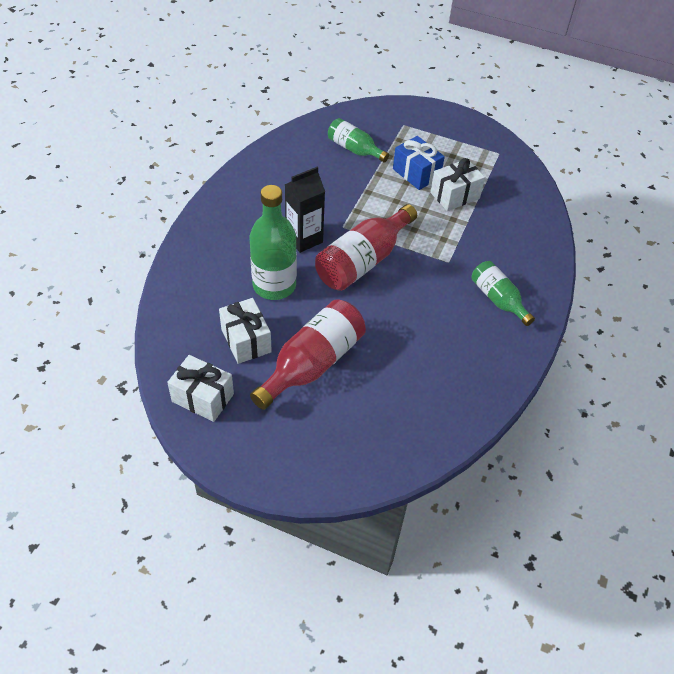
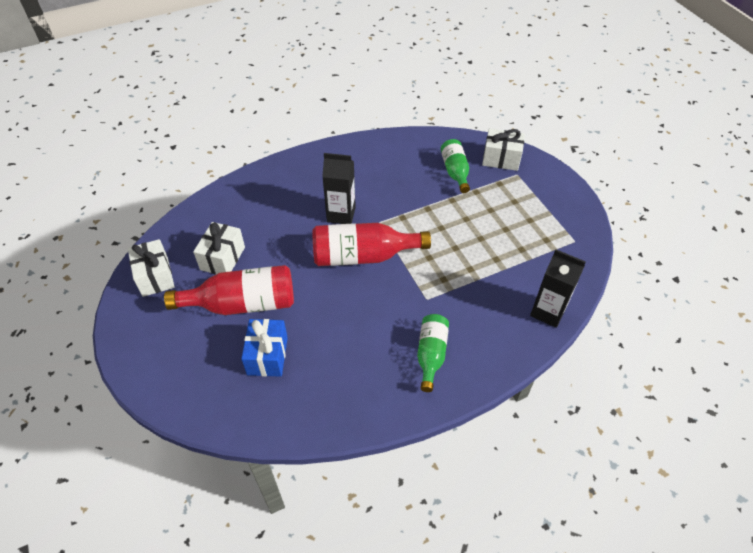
camera: 45 degrees right, 0 degrees up
(274, 285) = (283, 233): green bottle -> none
(416, 173) = (482, 216): blue gift -> blue gift (267, 356)
(455, 195) = (494, 252): white gift -> white gift (501, 159)
(537, 216) = (548, 312): none -> black carton

